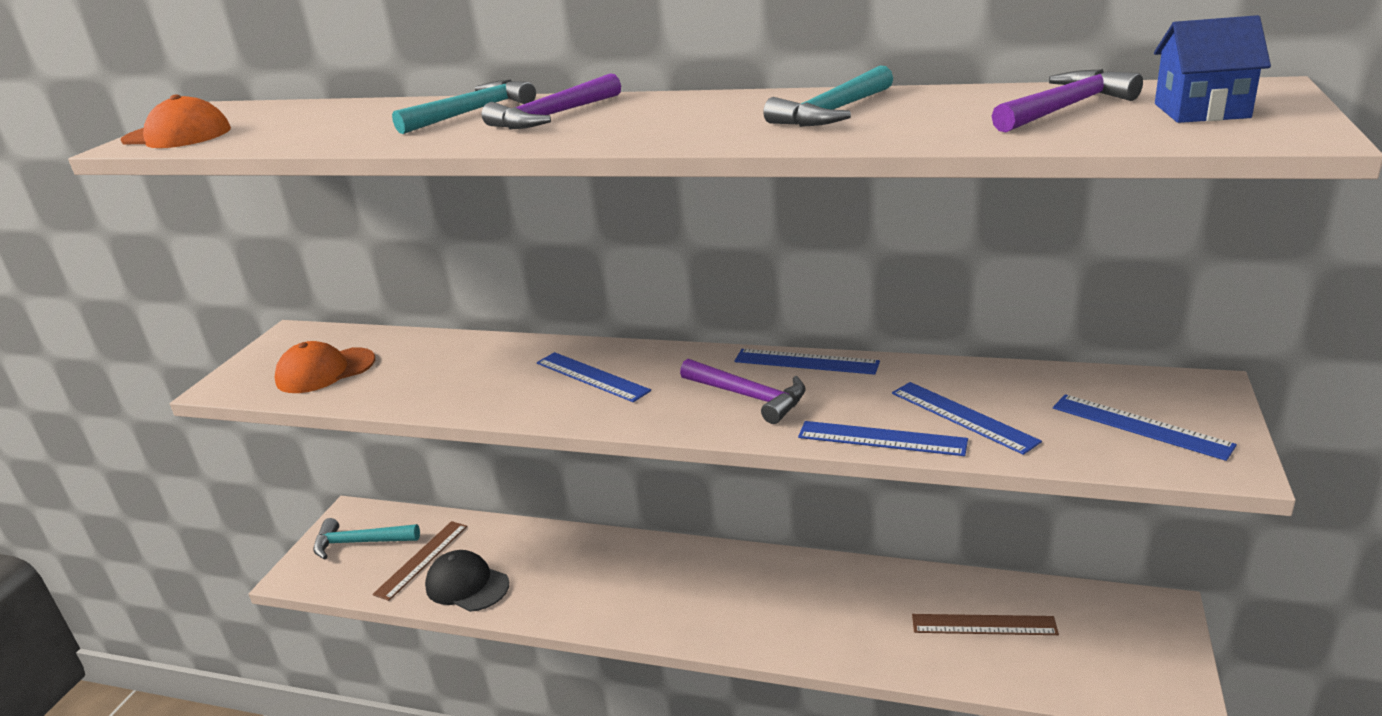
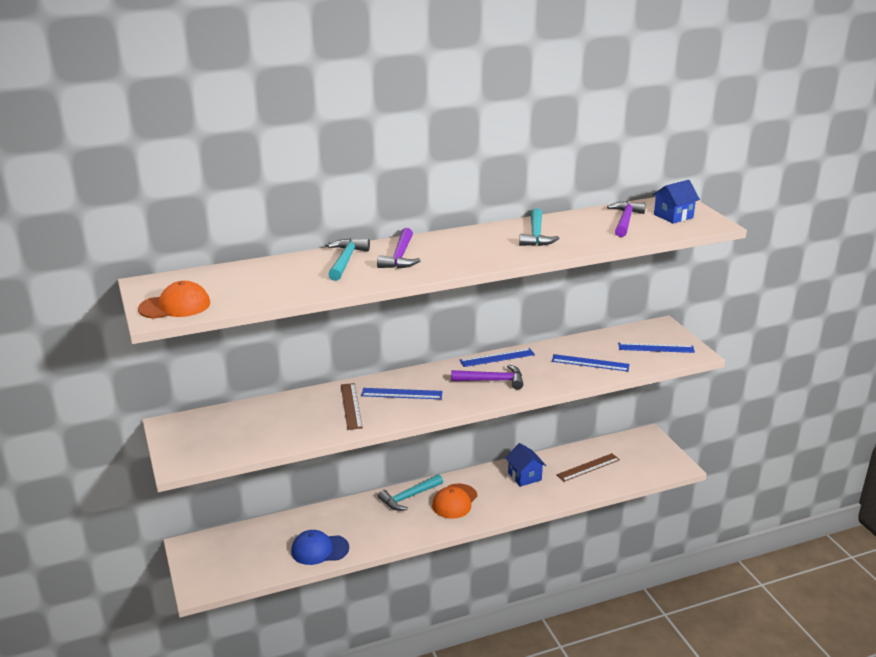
camera: 40 degrees left, 0 degrees up
(325, 371) = (235, 436): orange cap -> orange cap (454, 501)
(360, 542) = (218, 557): turquoise hammer -> turquoise hammer (409, 497)
(421, 559) = (273, 549): brown ruler -> brown ruler (351, 406)
(467, 585) = (319, 549): black cap -> blue cap
(856, 595) = (524, 476): none -> blue house
(881, 438) = (570, 381): blue ruler -> none

